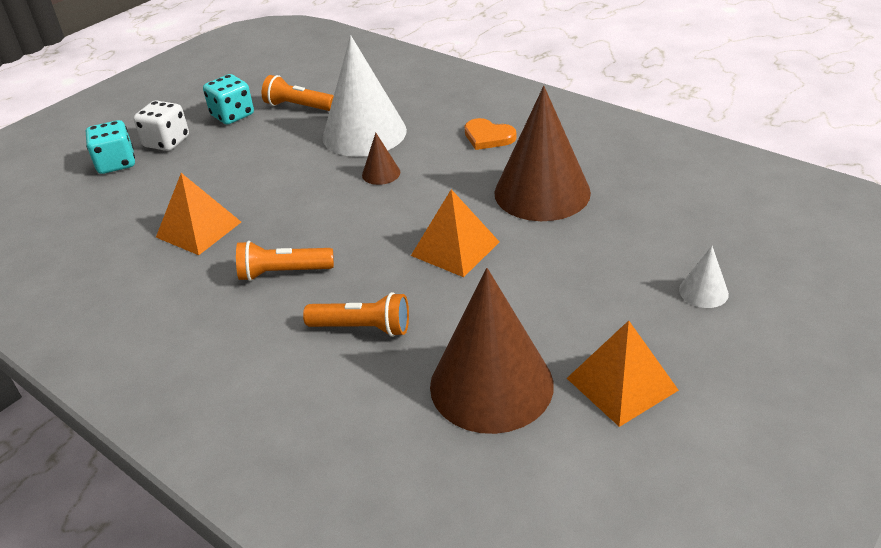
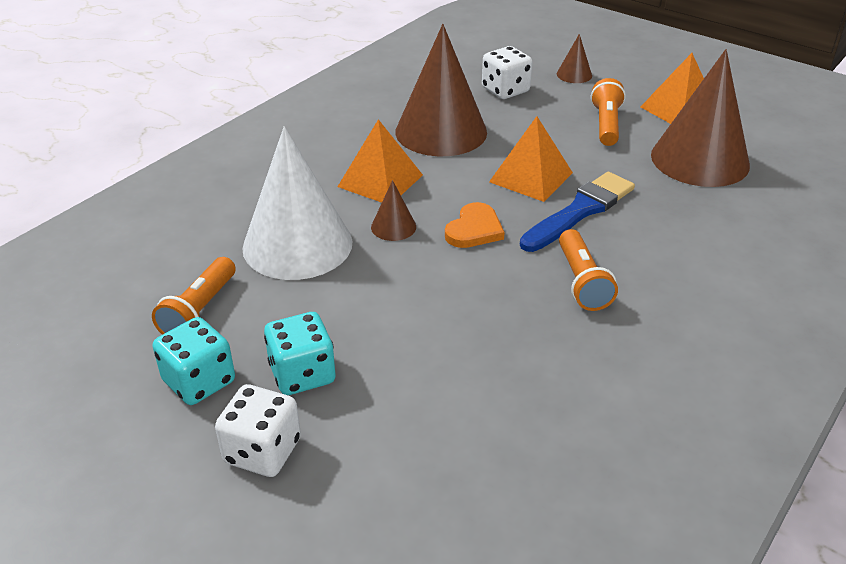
camera: 95 degrees left, 0 degrees up
(116, 163) = (318, 508): turquoise dice -> turquoise dice (302, 374)
(199, 229) = (504, 366): orange pyramid -> orange pyramid (380, 180)
(363, 328) = (653, 224): orange flashlight -> orange flashlight (606, 124)
(391, 278) = (580, 211): none -> blue brush
(488, 137) = (331, 159): orange heart -> orange heart (474, 229)
(644, 234) = (505, 90): none -> white dice
(703, 291) = (574, 74): white cone -> brown cone

